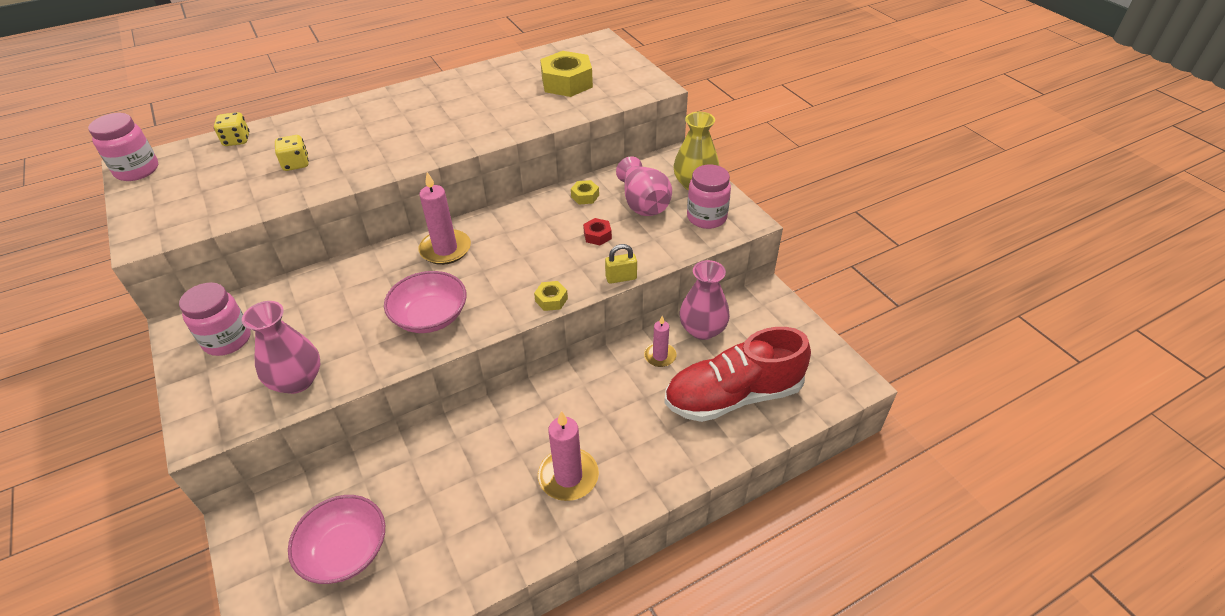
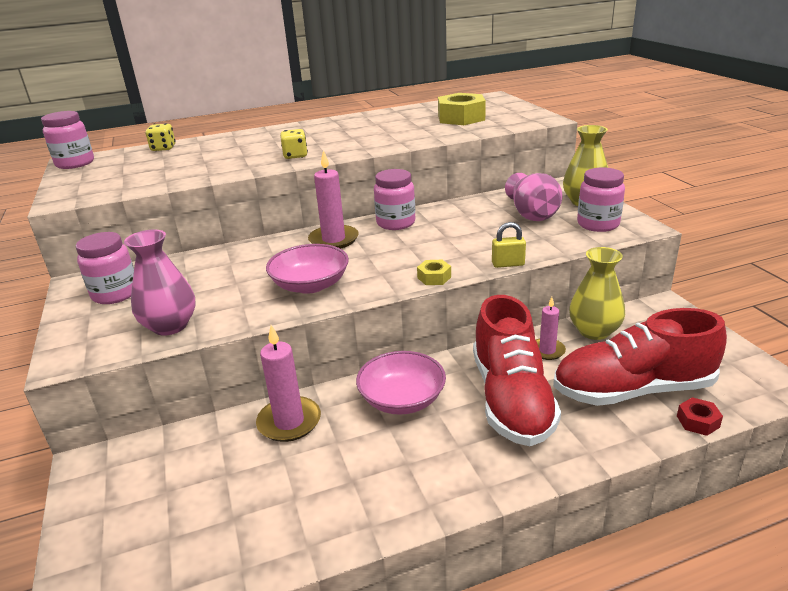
camera: 10 degrees right, 15 degrees down
(296, 164) = (208, 161): yellow dice -> yellow dice (295, 156)
(345, 550) = (185, 500): pink bowl -> pink bowl (402, 399)
(507, 222) = (396, 223): none -> pink jar
(568, 476) = (440, 451): pink candle -> pink candle (289, 422)
(585, 196) = (473, 208): yellow nut -> none
(597, 235) = (484, 234): red nut -> red nut (698, 421)
(628, 414) = (511, 399): none -> red shoe
(702, 329) = (594, 331): pink vase -> yellow vase

